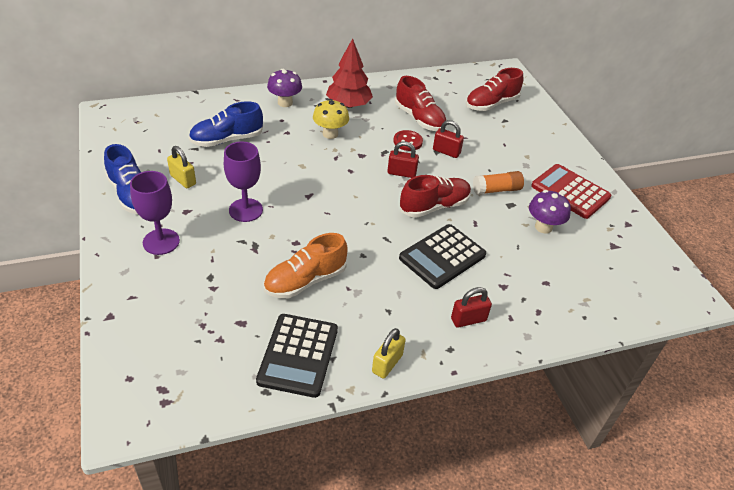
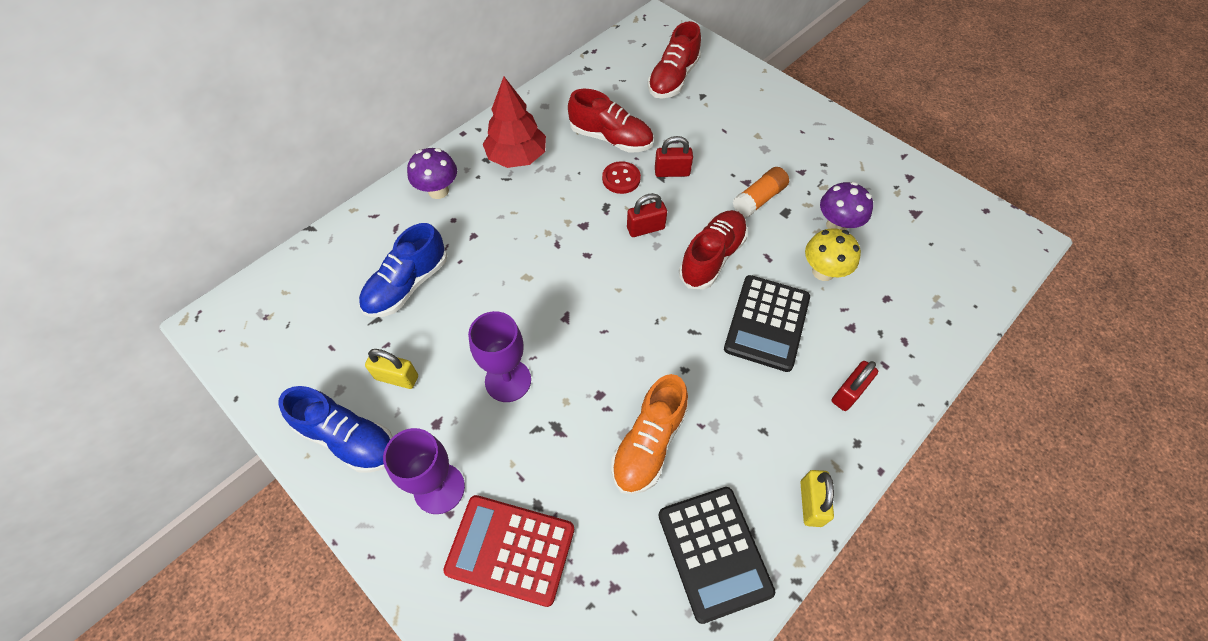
camera: 25 degrees left, 15 degrees up
(330, 134) = (526, 212): yellow mushroom -> yellow mushroom (823, 271)
(570, 192) = (830, 163): red calculator -> red calculator (510, 549)

